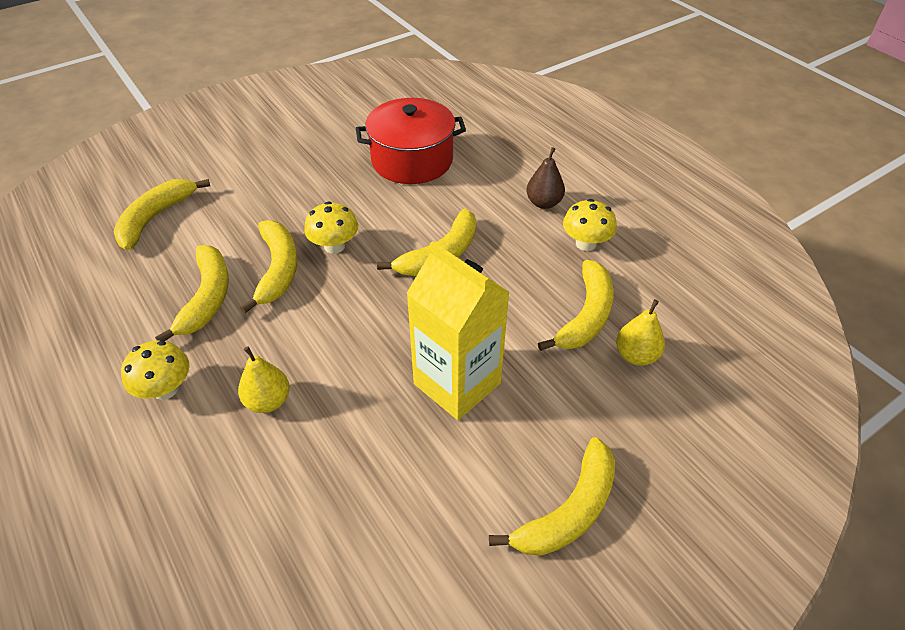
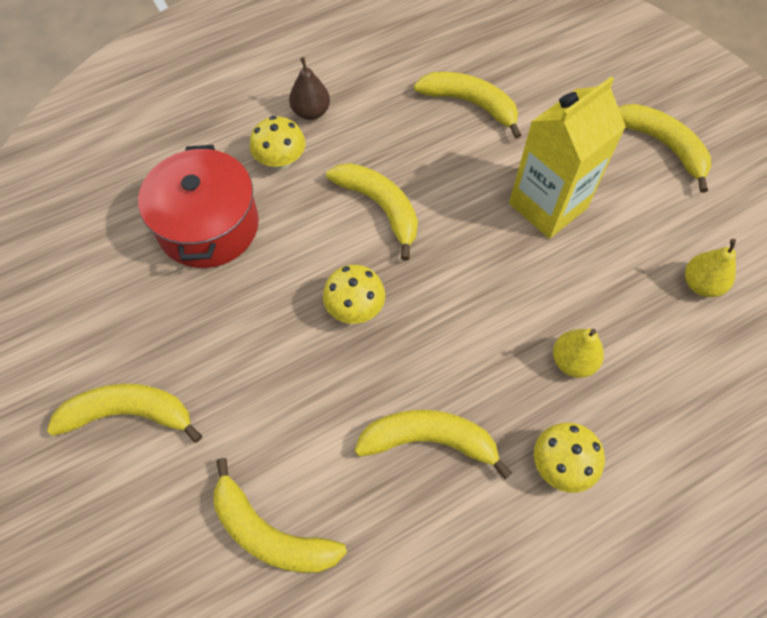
camera: 85 degrees left, 15 degrees up
(278, 269) = (388, 366): yellow banana -> yellow banana (129, 414)
(586, 243) = (377, 89): yellow mushroom -> yellow mushroom (281, 161)
(636, 355) = (516, 79): yellow pear -> yellow pear (701, 284)

